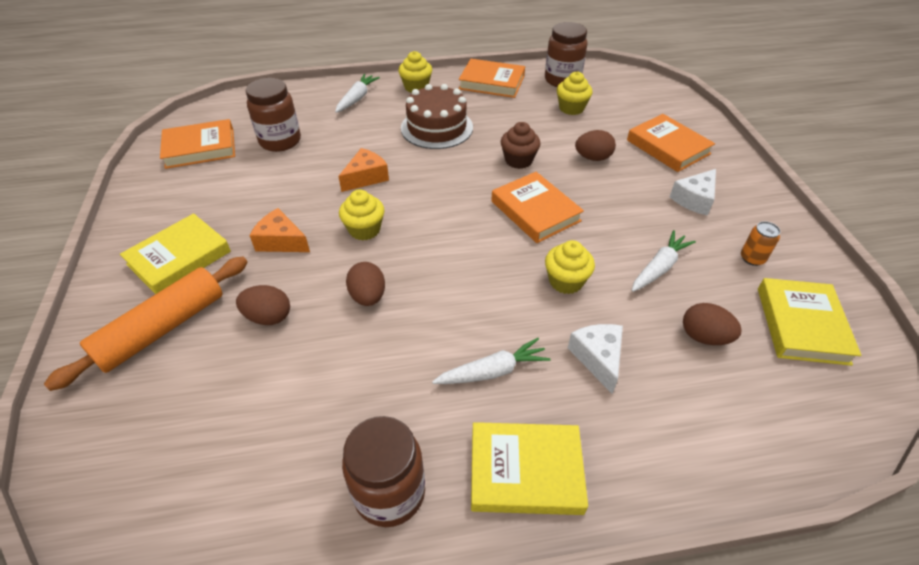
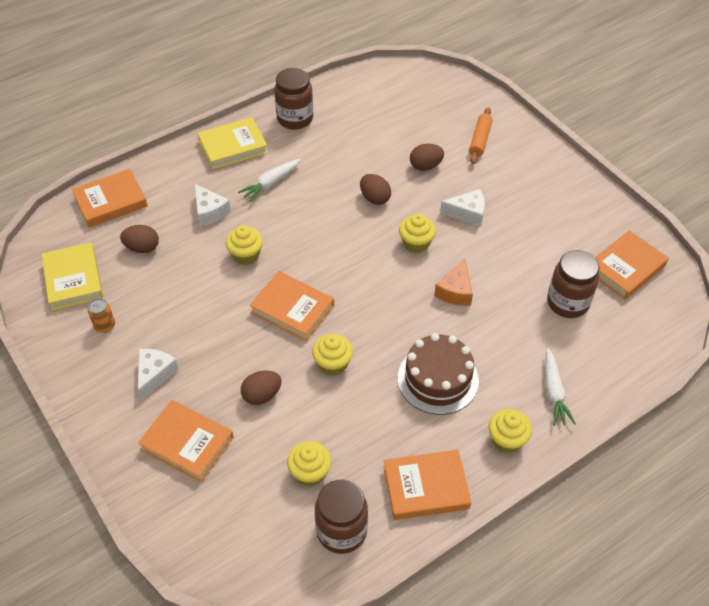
camera: 155 degrees right, 5 degrees up
(162, 329) = (480, 140): orange rolling pin -> orange rolling pin, size x0.61
(179, 258) = (522, 178): yellow book -> none
(281, 241) = (467, 213): orange cheese -> white cheese
(518, 160) = (333, 363): brown cupcake -> yellow cupcake
(659, 267) = (179, 290): white carrot -> none
(756, 434) = (111, 202): none -> orange book

